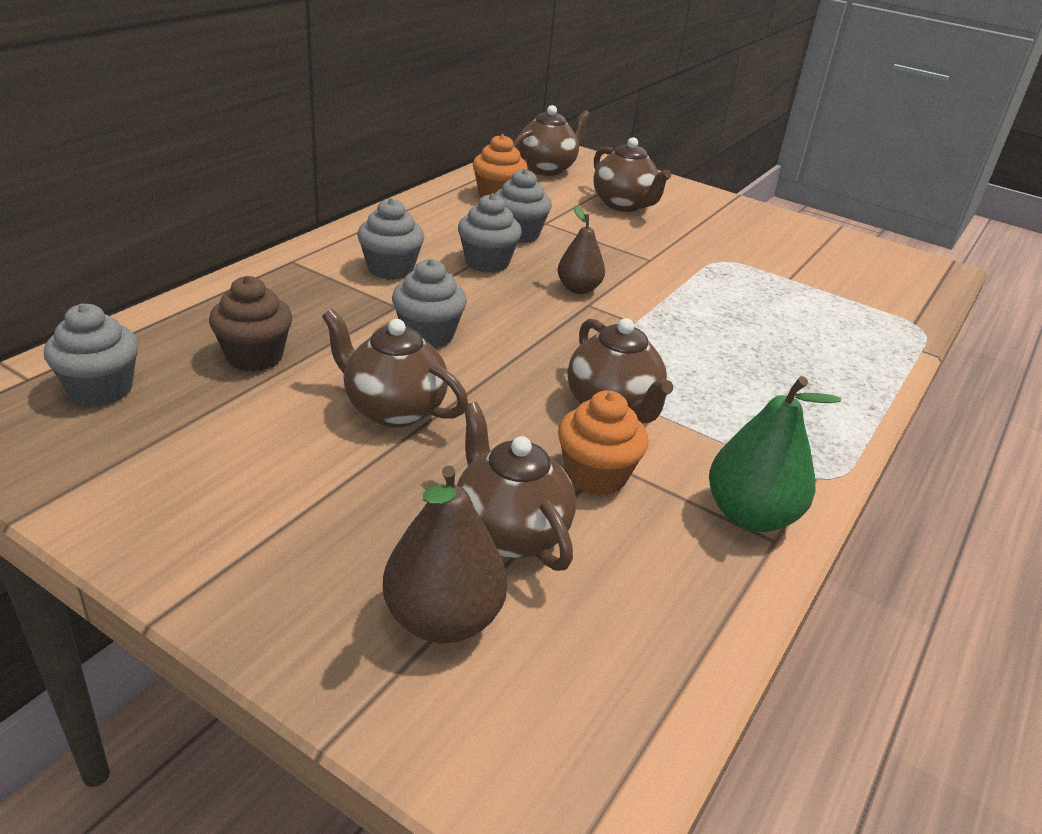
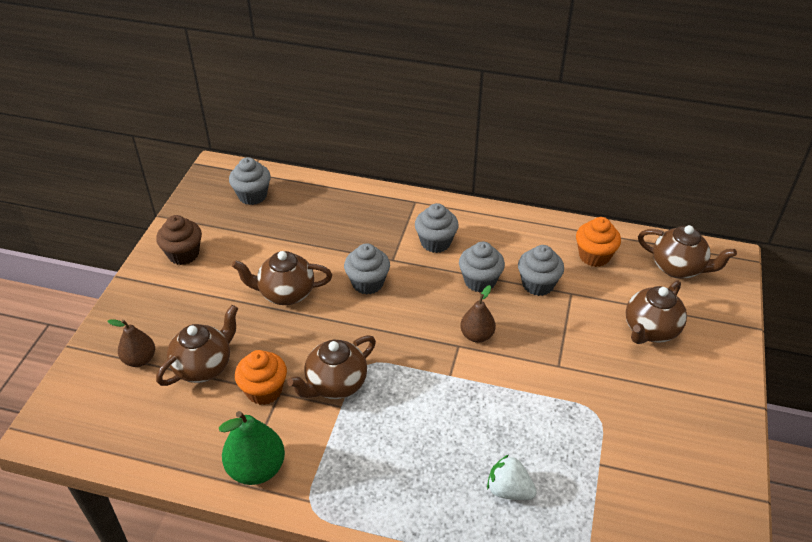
camera: 75 degrees right, 10 degrees up
(255, 357) = (306, 229): brown cupcake -> brown cupcake (183, 254)
(393, 409) = (285, 293): brown teapot -> brown teapot turned 105 degrees counterclockwise
(443, 619) = (140, 359): brown pear -> brown pear, size x0.65
(815, 333) = (509, 490): none -> white strawberry

